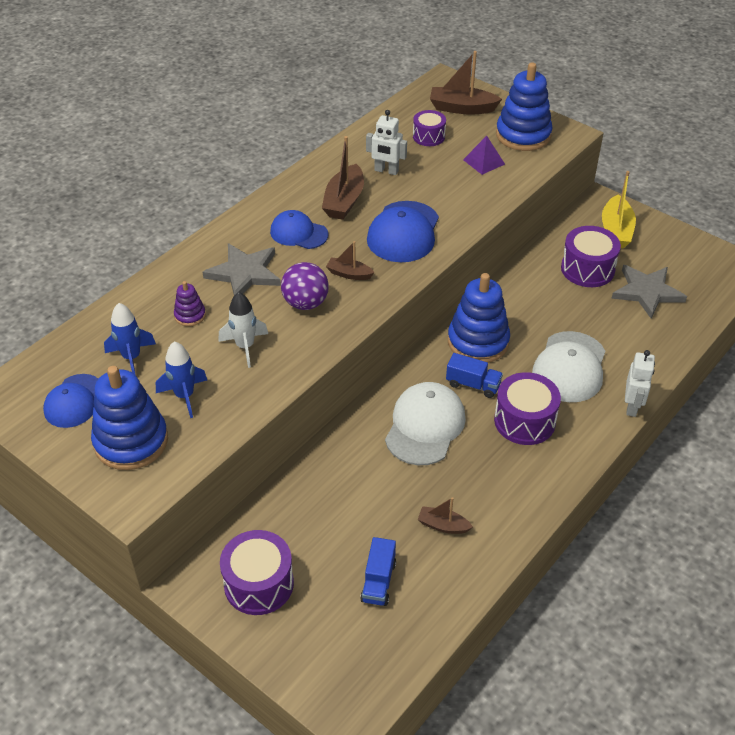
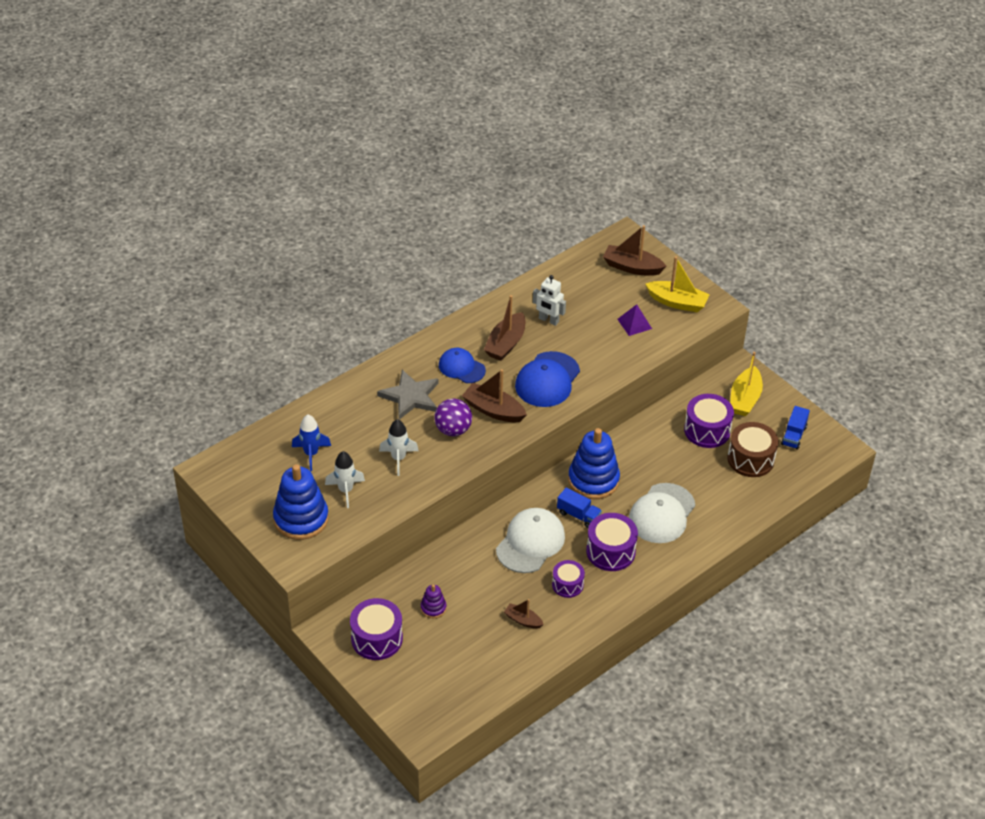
camera: 10 degrees right, 0 degrees up
(74, 401) = (264, 481): blue cap -> none
(184, 396) = (345, 490): blue rocket -> white rocket
(190, 315) = (361, 426): purple stacking toy -> purple stacking toy (433, 608)
(349, 274) = (493, 410): brown boat -> brown boat, size x1.74
(378, 581) = (464, 652): blue truck -> blue truck (794, 435)
(428, 136) = (594, 292): purple drum -> purple drum (567, 585)
(523, 135) = (677, 302): blue stacking toy -> yellow boat
(632, 406) = (701, 554): white robot -> none
(647, 292) = (750, 459): grey star -> brown drum

